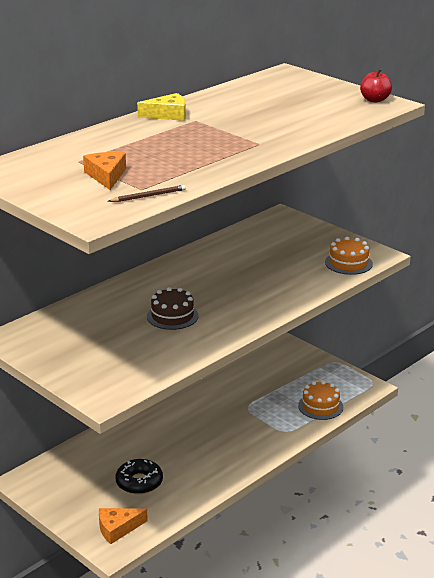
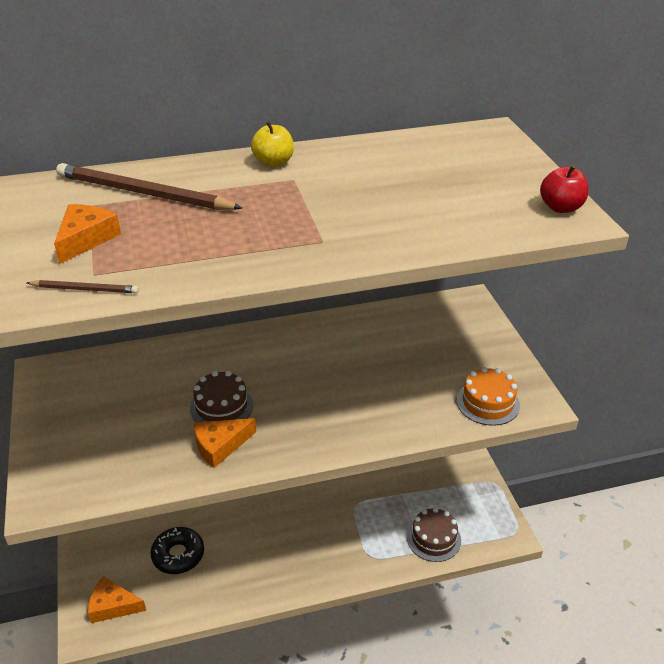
camera: 30 degrees right, 10 degrees up
(105, 147) = (143, 193): none -> brown pencil
(168, 115) = (273, 162): yellow cheese -> yellow apple
(197, 335) = (220, 446): none -> orange cheese
(320, 406) = (433, 538): orange cake -> brown cake

